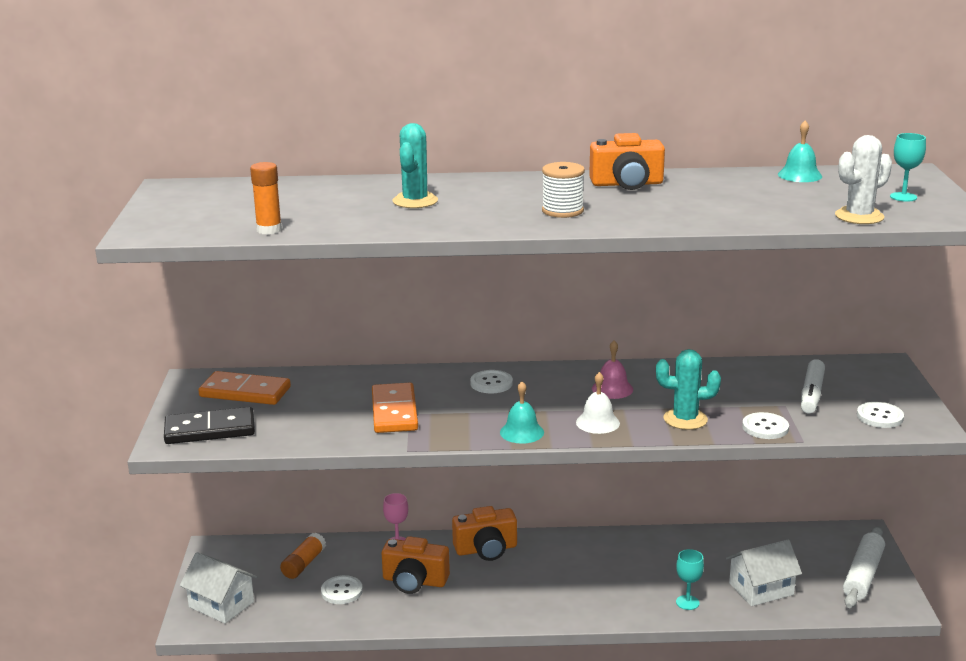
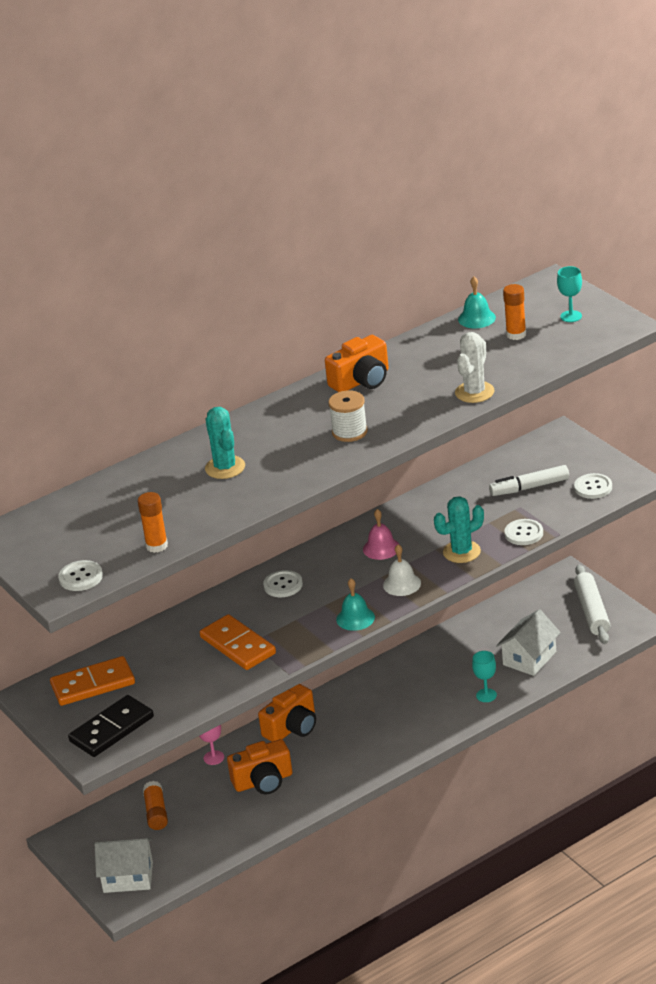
camera: 30 degrees left, 10 degrees up
(341, 591) = (214, 818): white button -> white button (81, 577)
(811, 394) = (530, 487): white marker -> white marker turned 90 degrees clockwise
(826, 194) = (516, 334): none -> orange glue stick
(859, 216) = (560, 352): white cactus -> white cactus (474, 392)

